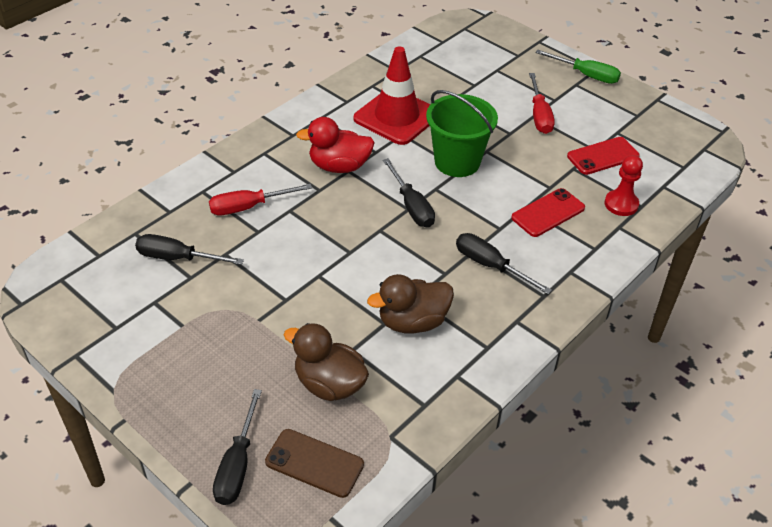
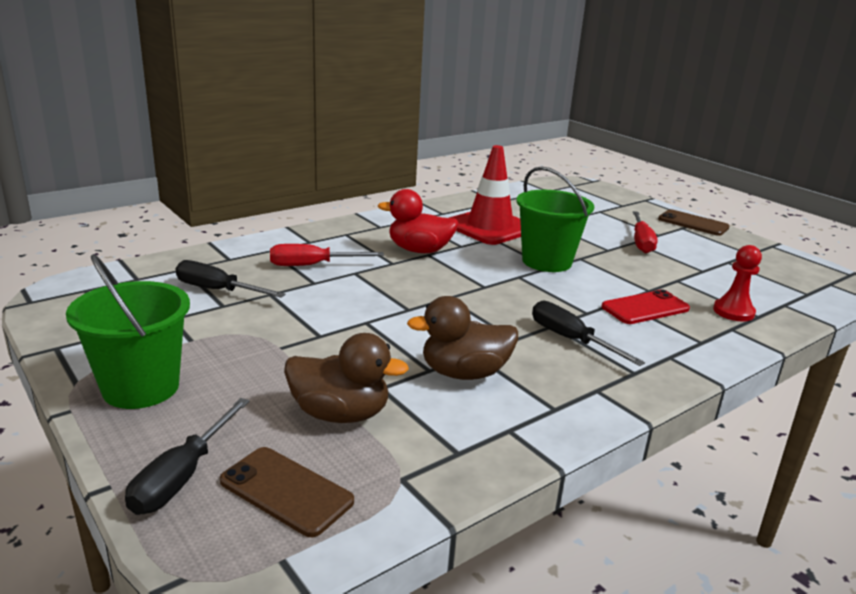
camera: 10 degrees right, 20 degrees down
(167, 386) = (141, 387): none -> green bucket
(329, 384) = (340, 414): brown duck -> brown duck turned 150 degrees clockwise
(411, 206) = (489, 285): black screwdriver -> none
(586, 75) = (693, 223): green screwdriver -> brown phone
(603, 156) = (711, 276): red phone -> none

